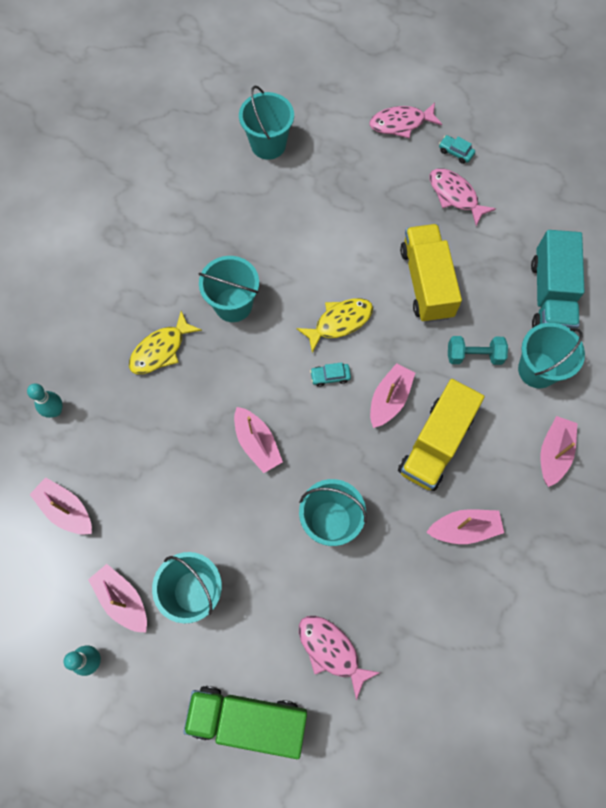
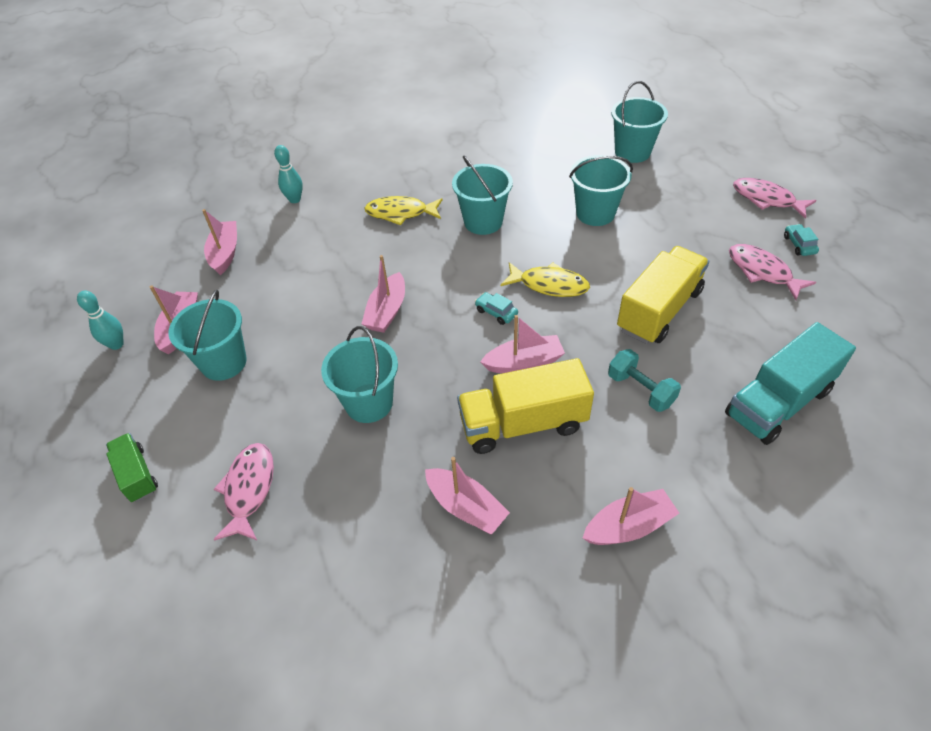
camera: 50 degrees right, 20 degrees down
(248, 719) = (137, 475): green truck -> green truck, size x0.55
(455, 196) = (762, 271): pink fish -> pink fish turned 45 degrees counterclockwise
(537, 370) = (693, 448): turquoise bucket -> turquoise bucket (595, 213)

